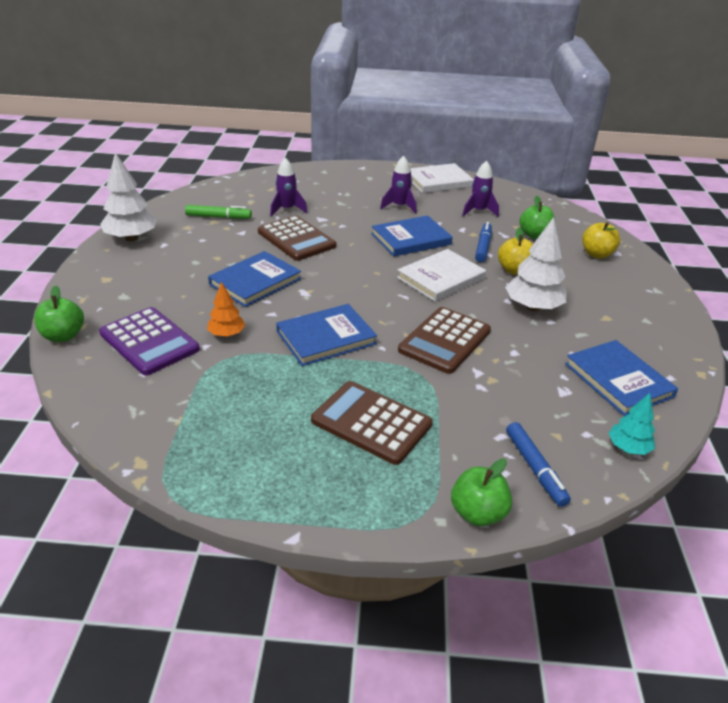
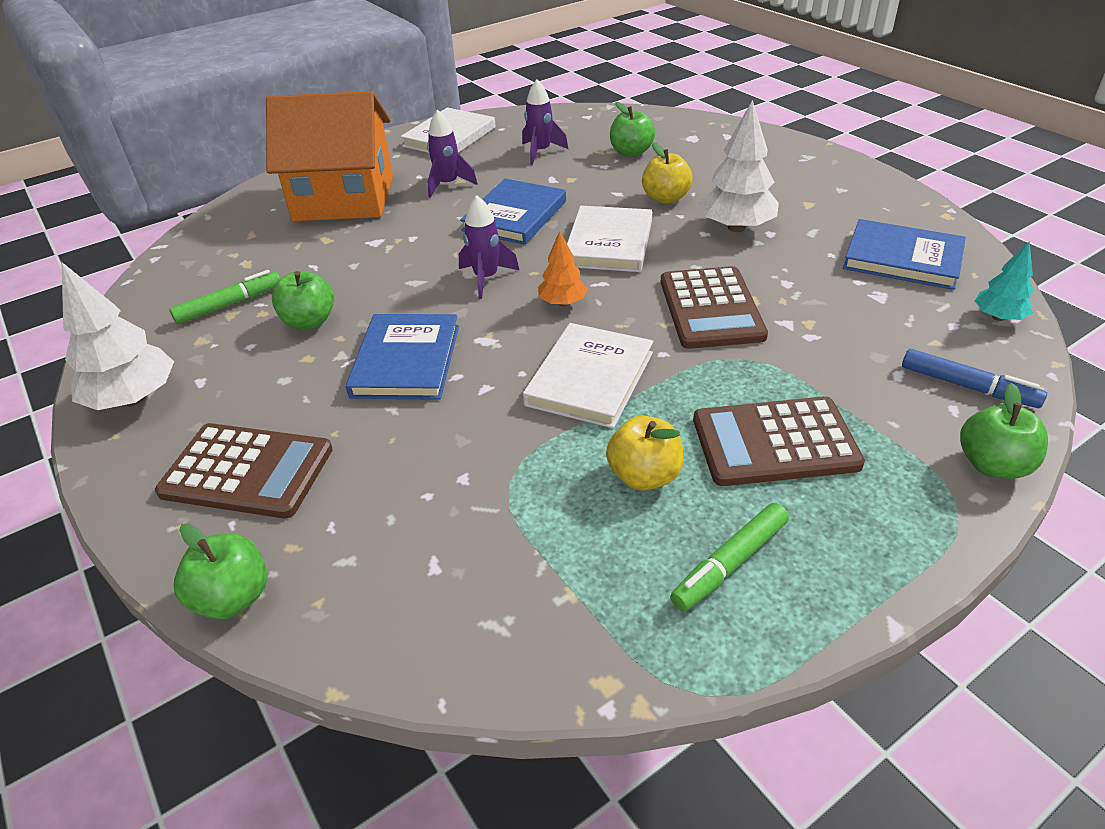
camera: 35 degrees left, 5 degrees up
(149, 341) = (379, 521): purple calculator -> none
(227, 334) = (468, 447): orange tree -> orange tree (562, 303)
(240, 242) = (309, 322): none -> green apple
(262, 457) = (729, 563): none -> green marker
(287, 209) = (313, 251): purple rocket -> purple rocket (486, 278)
(296, 239) = (380, 281): brown calculator -> brown calculator (247, 471)
(326, 337) = (589, 378): blue book -> white book
(337, 190) = (344, 198): none -> orange house
(483, 247) = (600, 188): blue marker -> none
(596, 254) = (712, 145): yellow apple -> yellow apple (644, 476)

